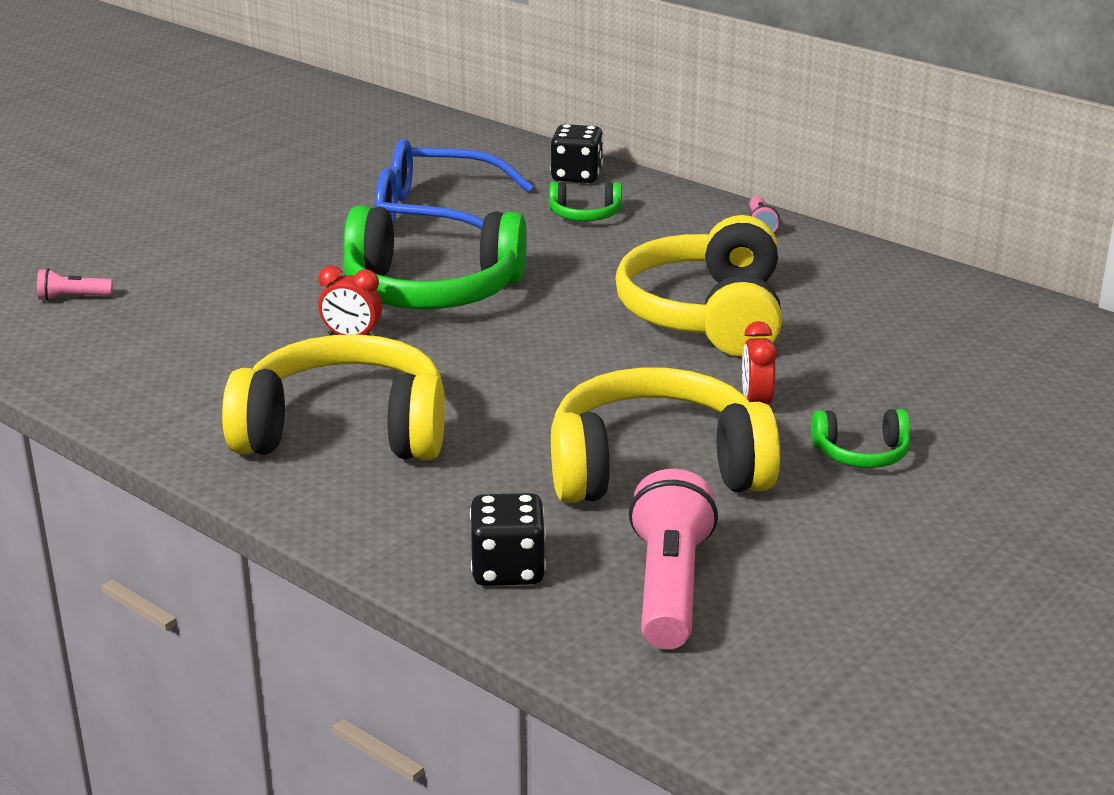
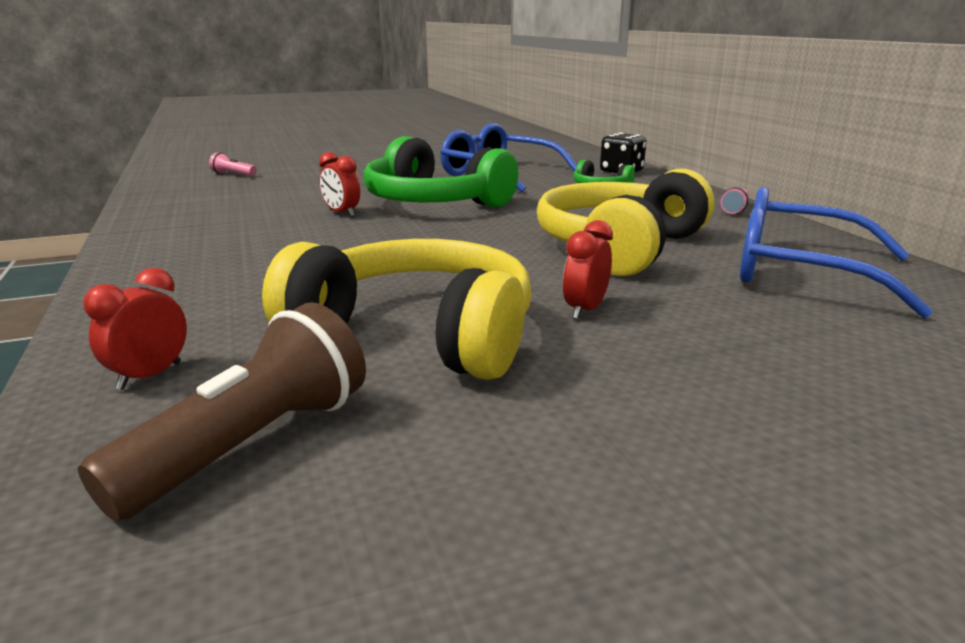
camera: 30 degrees right, 5 degrees down
(344, 431) = (237, 255): yellow headphones -> none
(508, 569) = (150, 376): black dice -> red clock
(669, 587) = (250, 445): pink flashlight -> brown flashlight
(861, 454) = (648, 377): green headphones -> none
(881, 309) = (798, 272): none -> blue glasses

